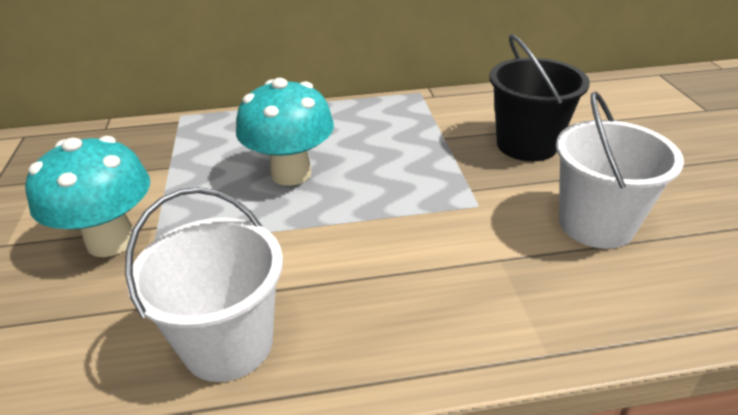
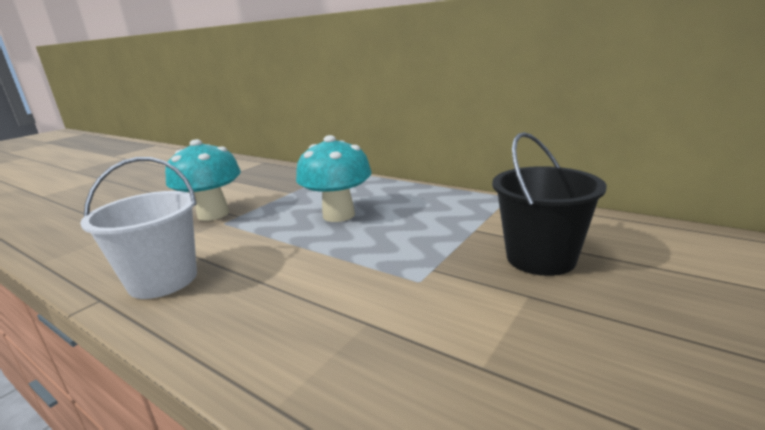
camera: 45 degrees right, 15 degrees down
(596, 224) = (498, 344): white bucket -> none

